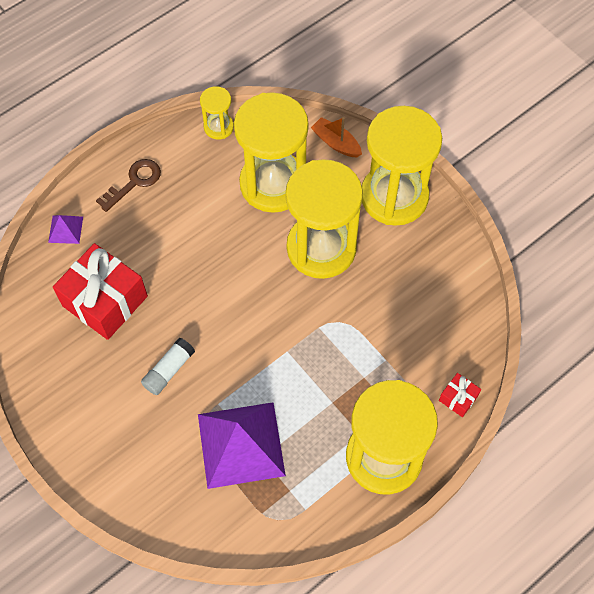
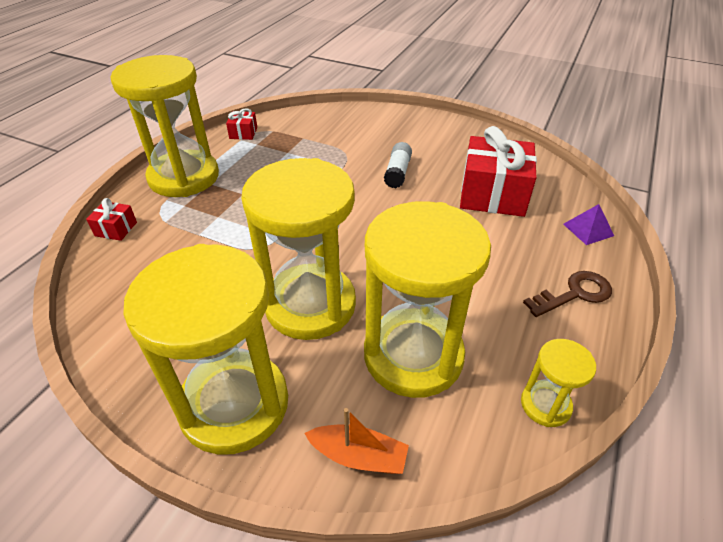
camera: 155 degrees right, 20 degrees down
(134, 182) = (574, 294): brown key -> brown key turned 135 degrees counterclockwise
(240, 444) = (309, 153): purple pyramid -> none
(297, 523) = (243, 133): none -> red gift

